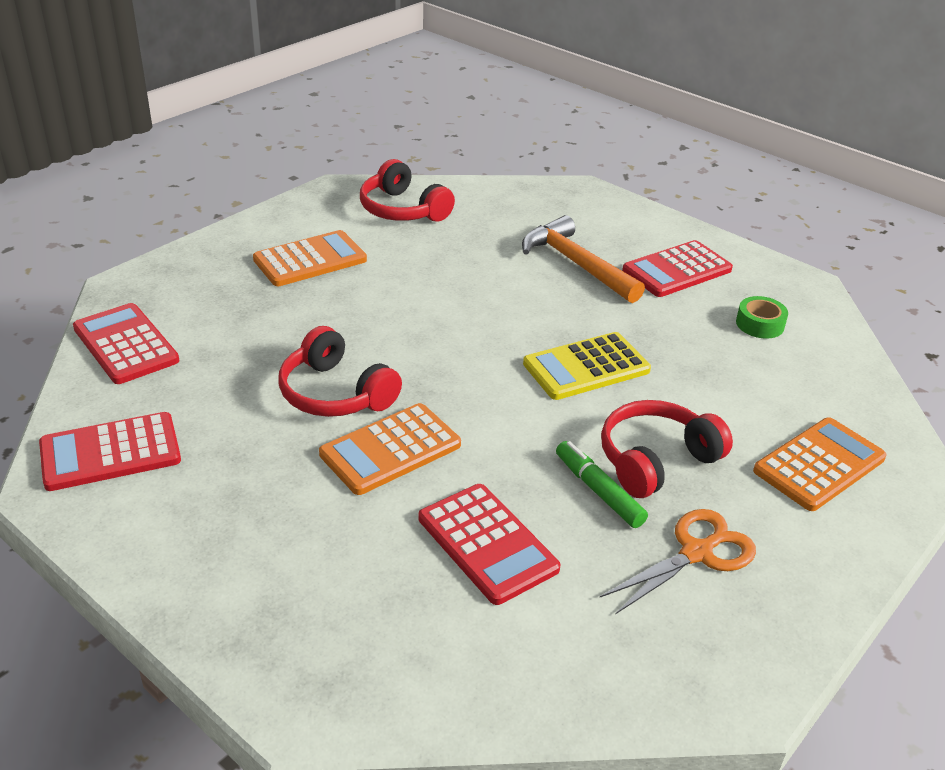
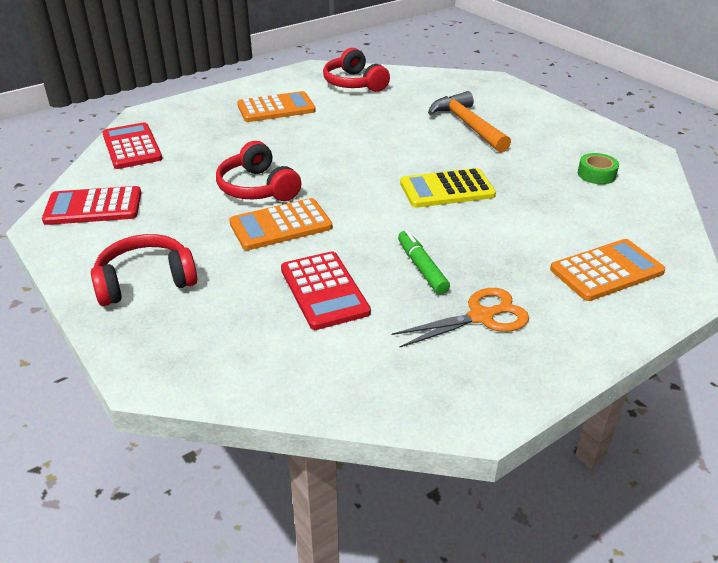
camera: 15 degrees right, 0 degrees up
(656, 460) = (475, 253): red headphones -> red headphones (145, 281)
(677, 270) = (544, 135): red calculator -> none

